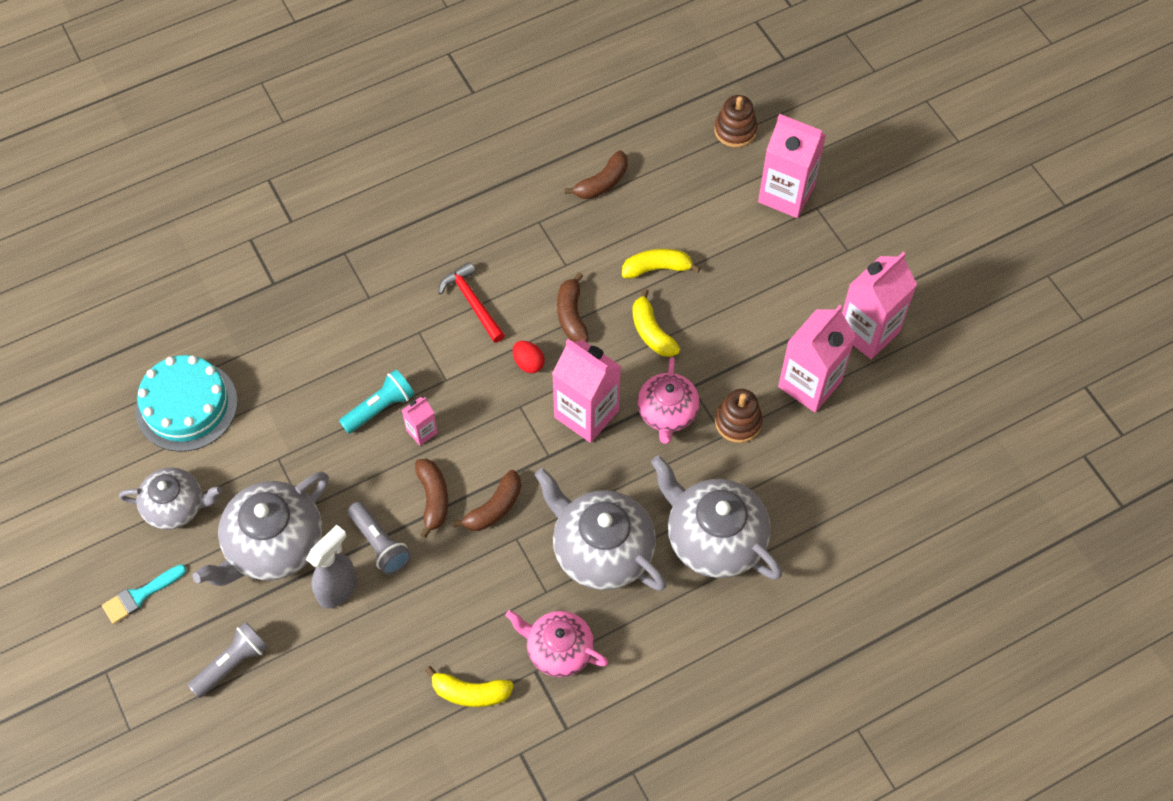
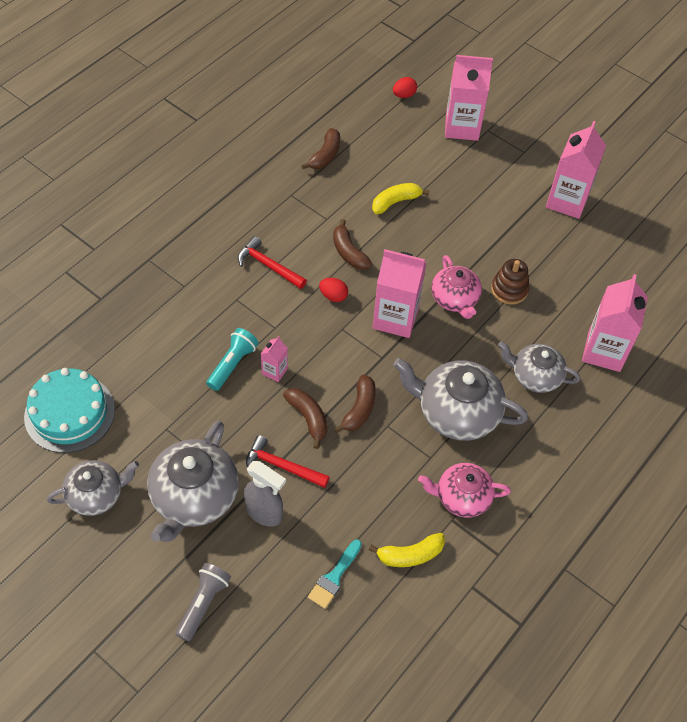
camera: 25 degrees left, 5 degrees down
(140, 595) = (97, 577): turquoise brush -> turquoise brush (334, 577)
(338, 589) = (264, 513): grey spray bottle -> grey spray bottle turned 105 degrees clockwise
(380, 544) = (282, 466): grey flashlight -> red hammer
(652, 332) = (414, 247): yellow banana -> none
(714, 538) = (535, 376): grey teapot -> grey teapot, size x0.64
(735, 130) = (404, 95): brown stacking toy -> red egg
(809, 384) = (546, 248): pink carton -> pink carton (604, 351)

